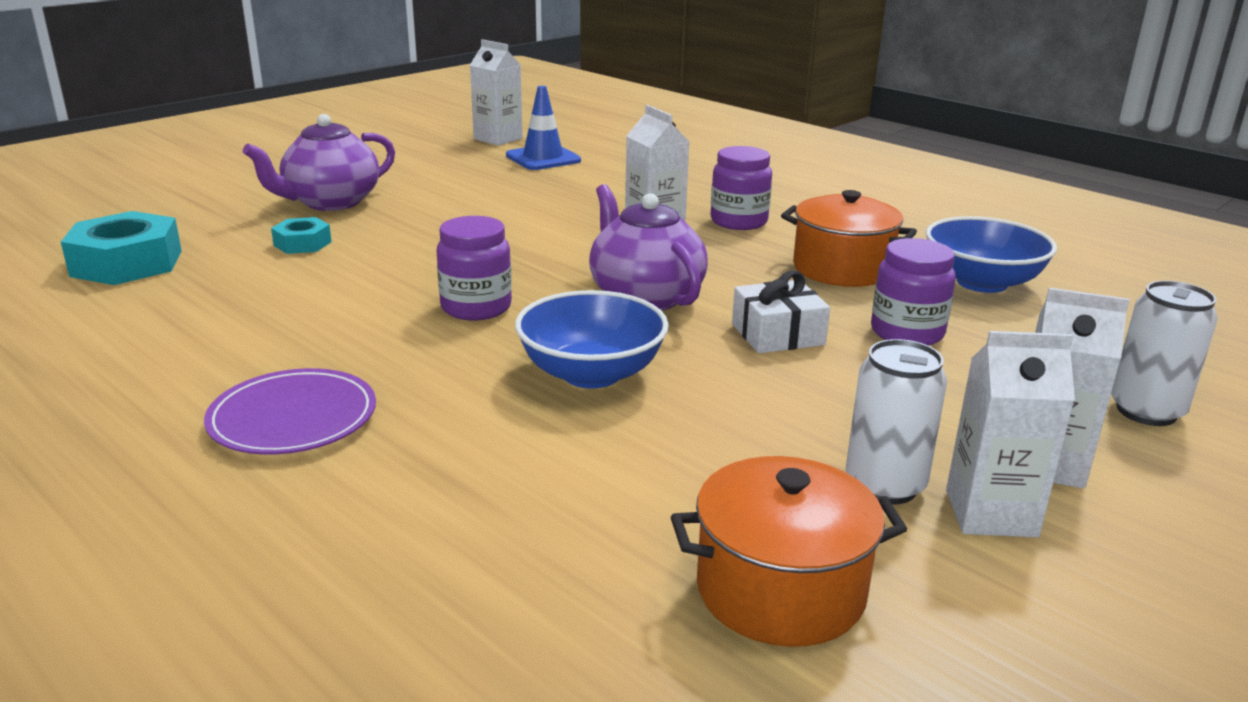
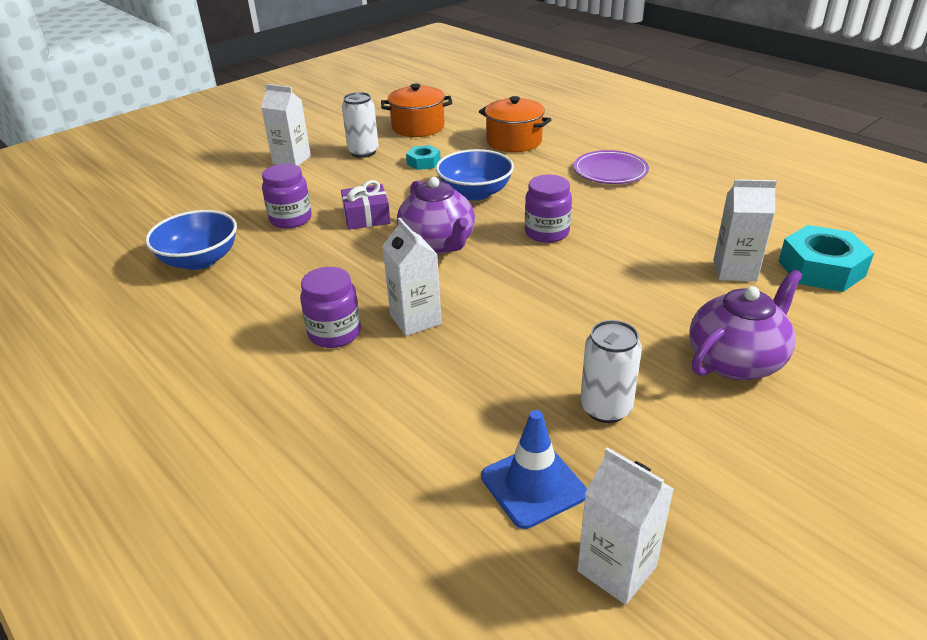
camera: 175 degrees left, 10 degrees up
(302, 243) = (709, 294): turquoise nut -> turquoise nut (423, 162)
(777, 334) = (366, 217): white gift -> purple gift
(842, 269) = (287, 272): orange pot -> orange pot (514, 141)
(991, 513) = (331, 145): white carton -> white carton (734, 271)
(1146, 411) = (219, 180): white can -> white can (605, 408)

